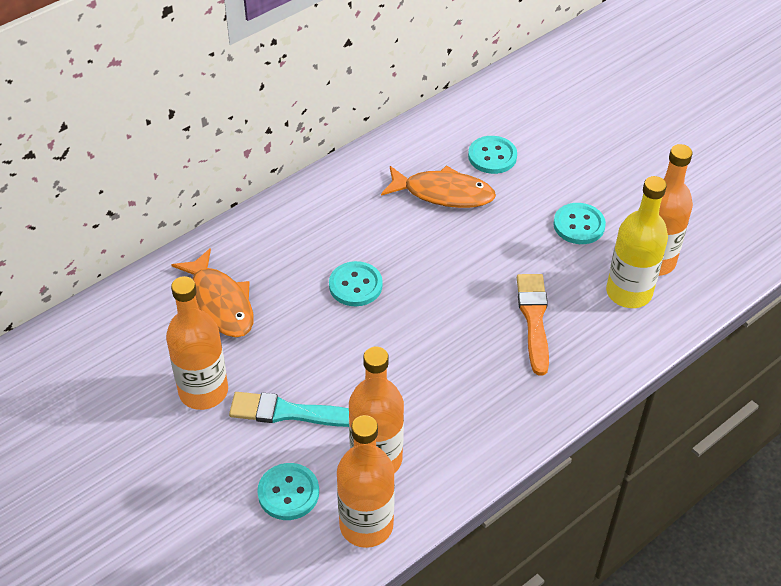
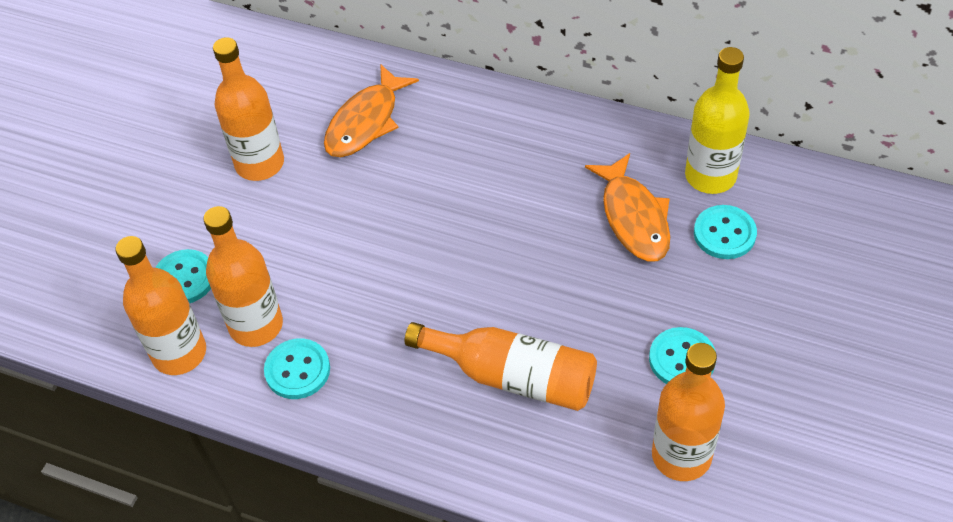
camera: 65 degrees right, 5 degrees up
(289, 412) = (272, 235): turquoise brush -> none
(355, 285) = (454, 208): turquoise button -> turquoise button (297, 370)
(534, 319) = (512, 376): orange brush -> orange bottle
(629, 292) = (614, 450): yellow bottle -> yellow bottle (710, 176)

